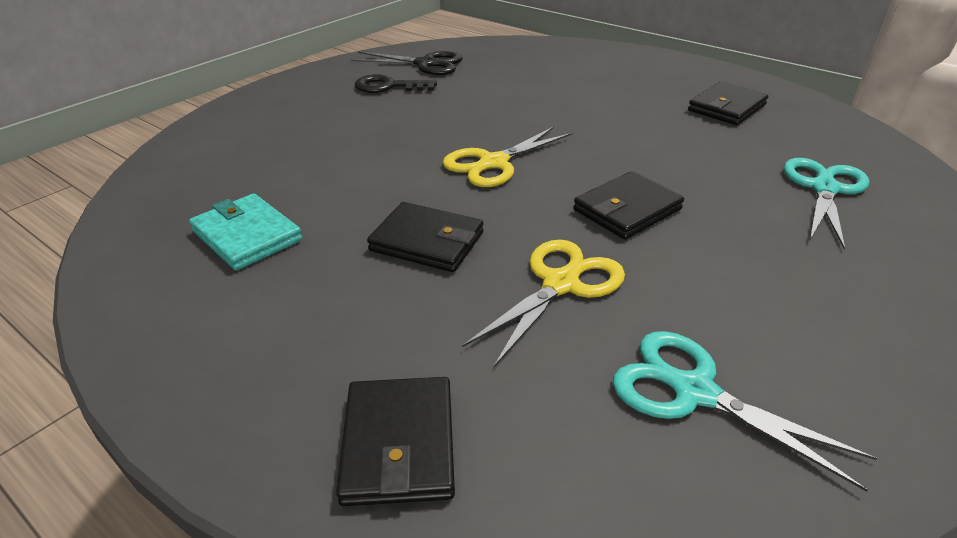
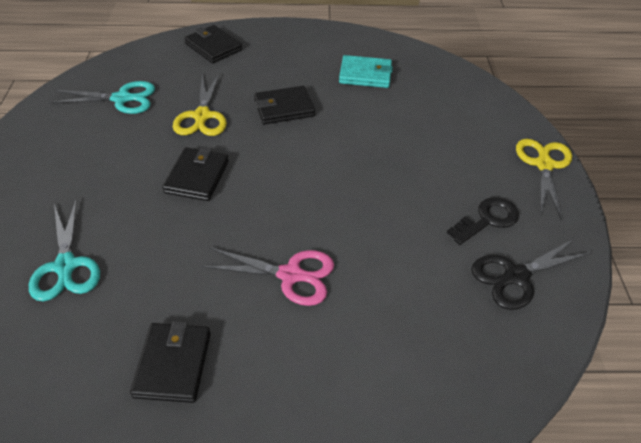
camera: 140 degrees right, 10 degrees up
(494, 163) = (309, 175): yellow scissors -> yellow scissors (544, 165)
(593, 114) = (290, 275): none -> pink scissors

